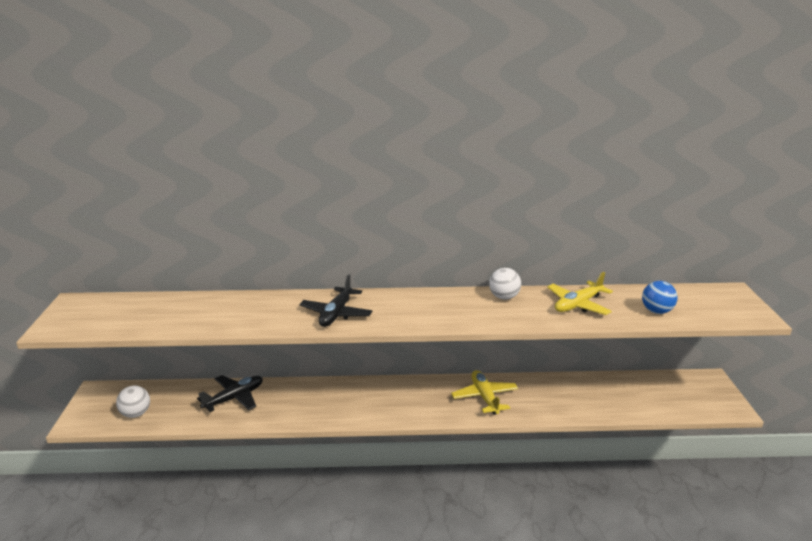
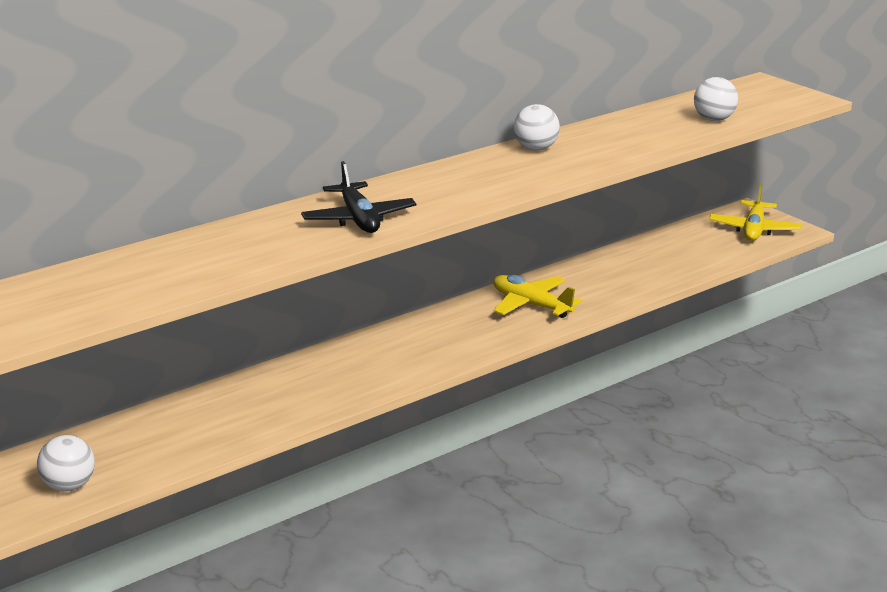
camera: 35 degrees left, 0 degrees up
(234, 398) = (198, 417): black plane -> none
(578, 305) = (627, 134): yellow plane -> yellow plane (754, 230)
(656, 311) = (714, 119): blue ball -> white ball

